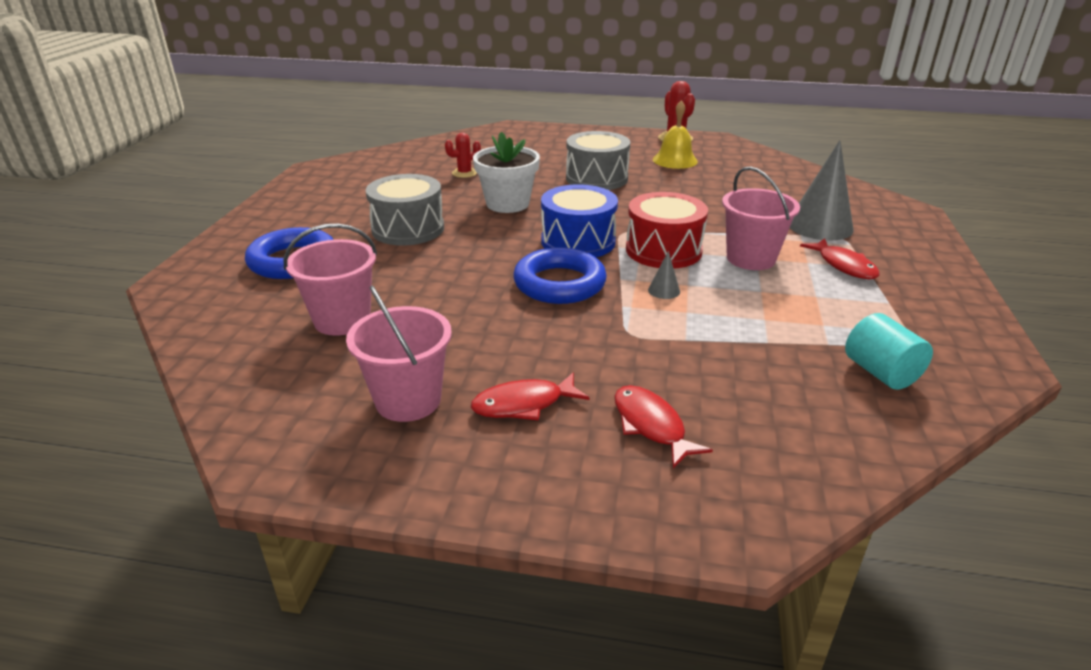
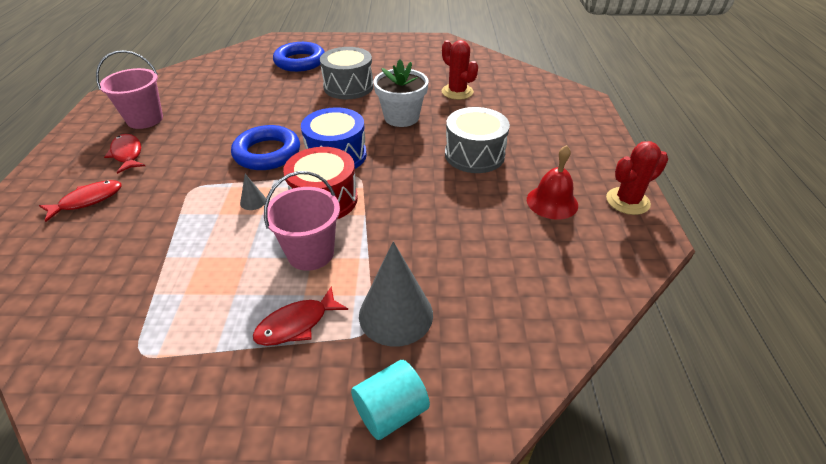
camera: 80 degrees right, 10 degrees up
(342, 320) = (230, 88): pink bucket -> none
(464, 173) = (457, 92): red cactus -> red cactus, size x1.54
(675, 160) = (552, 202): yellow bell -> red bell
(880, 373) = (101, 323): turquoise cylinder -> turquoise cylinder (391, 411)

